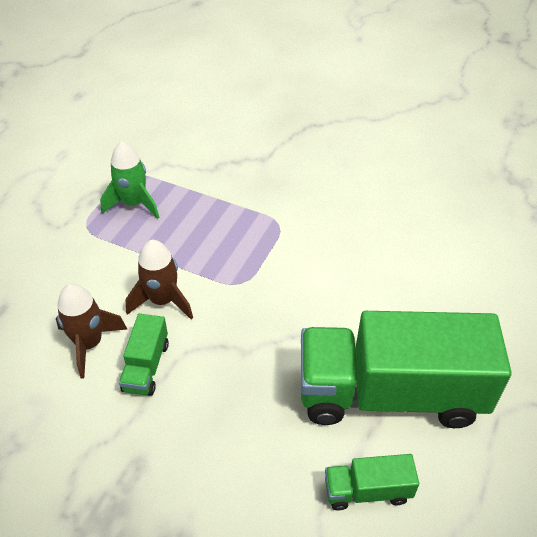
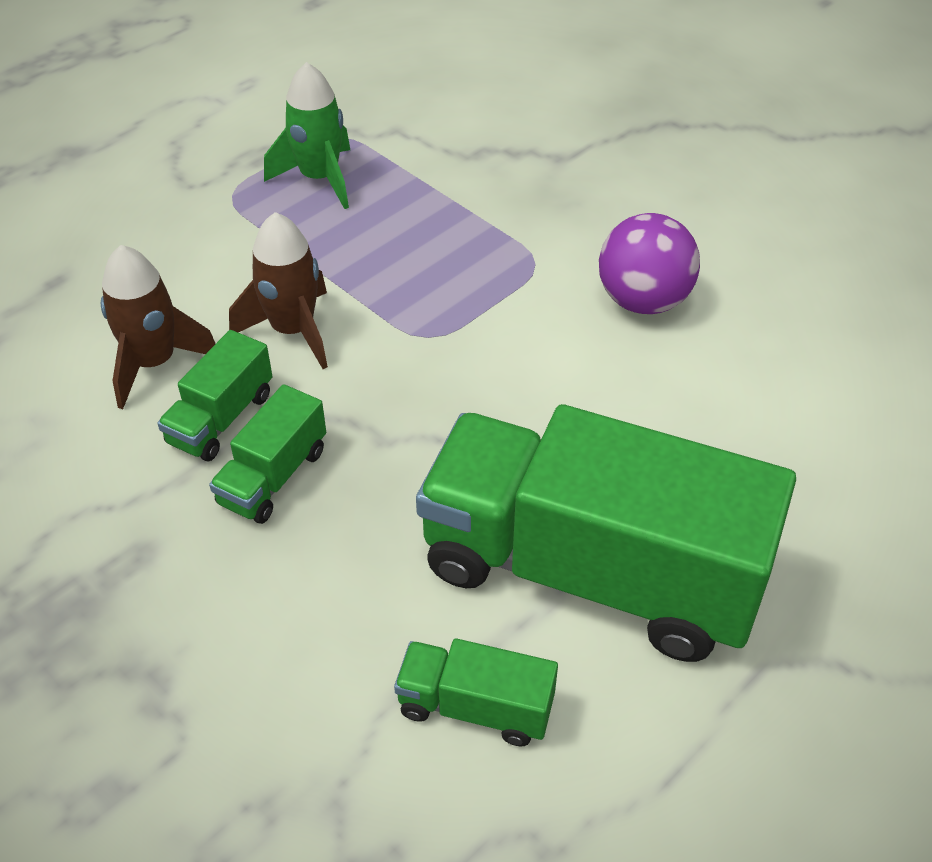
camera: 20 degrees right, 0 degrees up
(193, 392) = (273, 477): none -> green truck
(345, 231) = (643, 301): none -> purple ball

